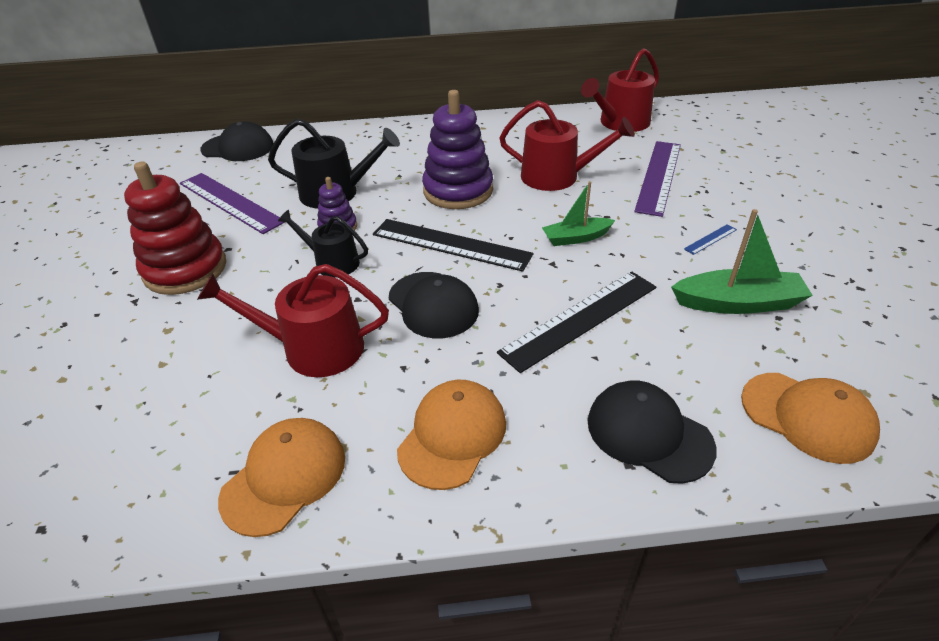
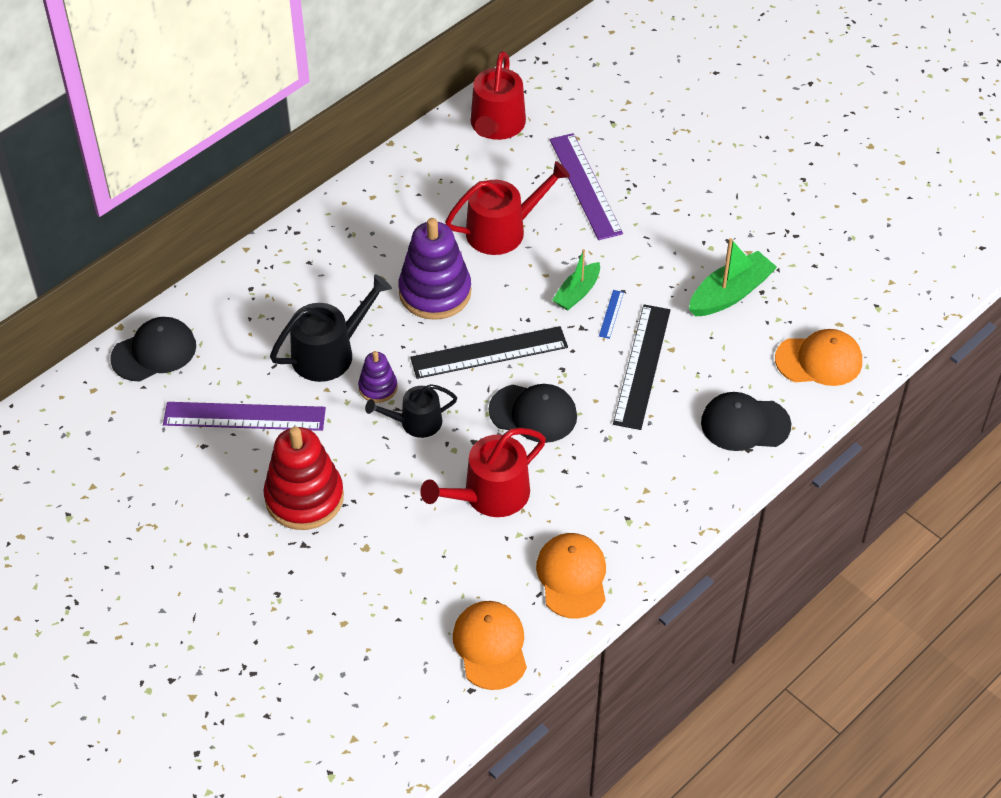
camera: 40 degrees left, 10 degrees up
(452, 435) = (640, 494): orange cap -> orange cap (490, 646)
(710, 239) = (673, 240): blue ruler -> blue ruler (611, 314)

